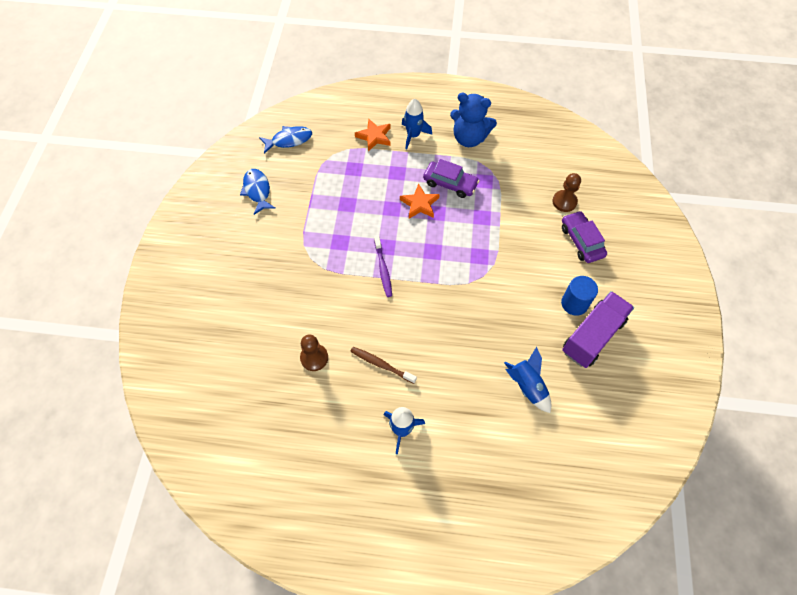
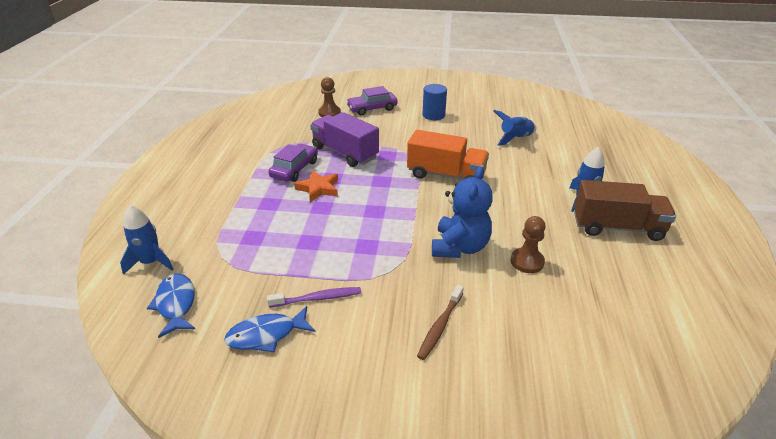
camera: 90 degrees left, 25 degrees down
(358, 450) = (617, 227): none -> brown truck
(374, 136) = (205, 221): orange star -> none
(381, 365) = (520, 213): brown toothbrush -> brown toothbrush (440, 326)
(383, 269) = (405, 213): purple toothbrush -> purple toothbrush (317, 298)
(413, 135) = (216, 192): blue rocket -> blue rocket (151, 262)
(445, 306) = (446, 175): none -> orange truck
(469, 138) = (236, 156): blue teddy bear -> blue teddy bear (459, 247)
(592, 336) = (462, 110): purple truck -> purple truck (345, 153)

